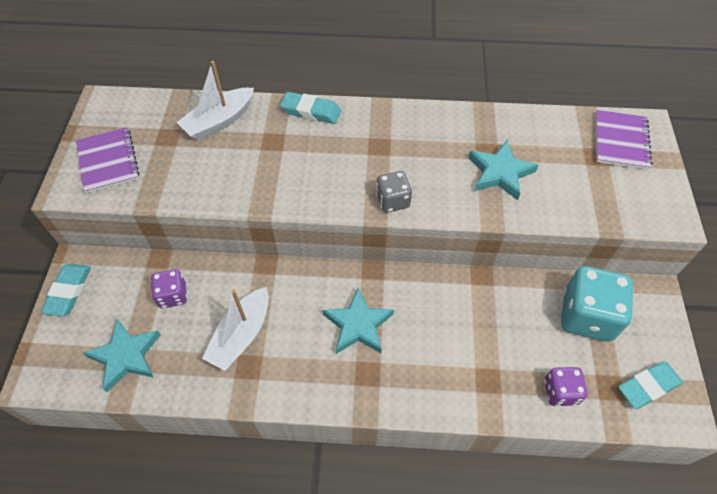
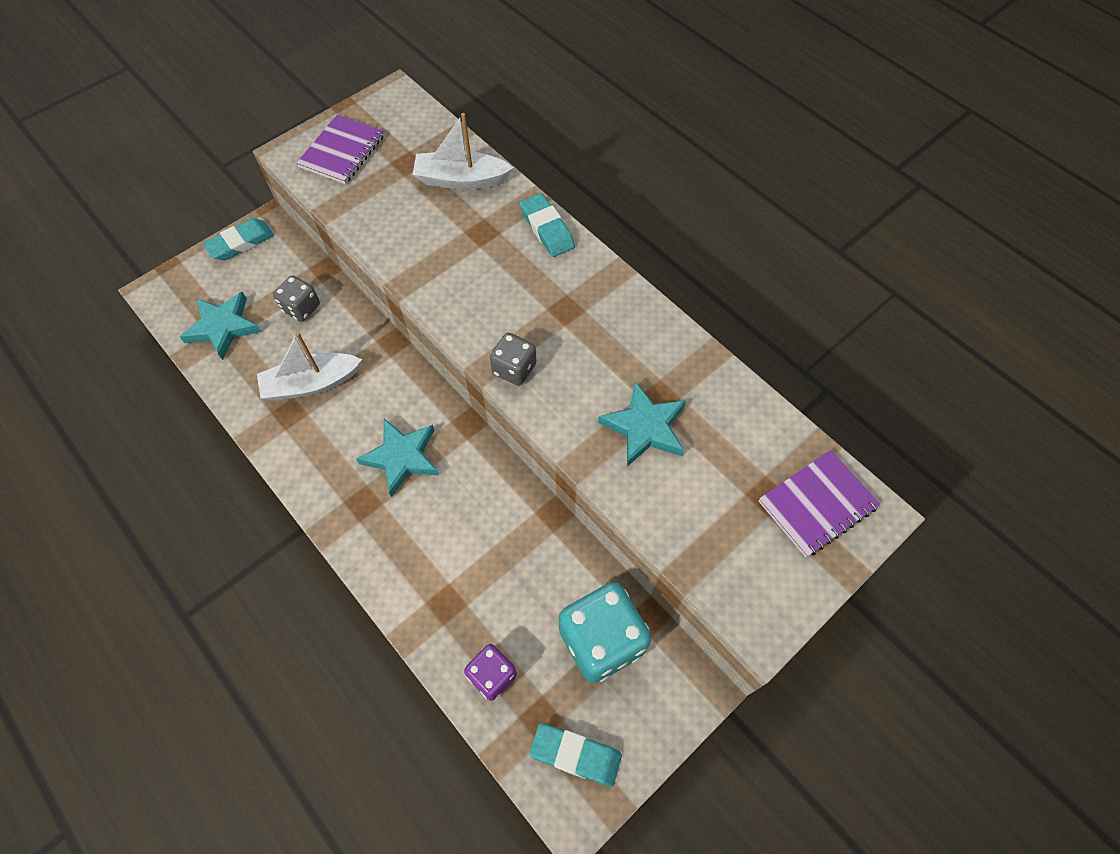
camera: 45 degrees right, 5 degrees up
(173, 295) = (301, 308): purple dice -> grey dice

